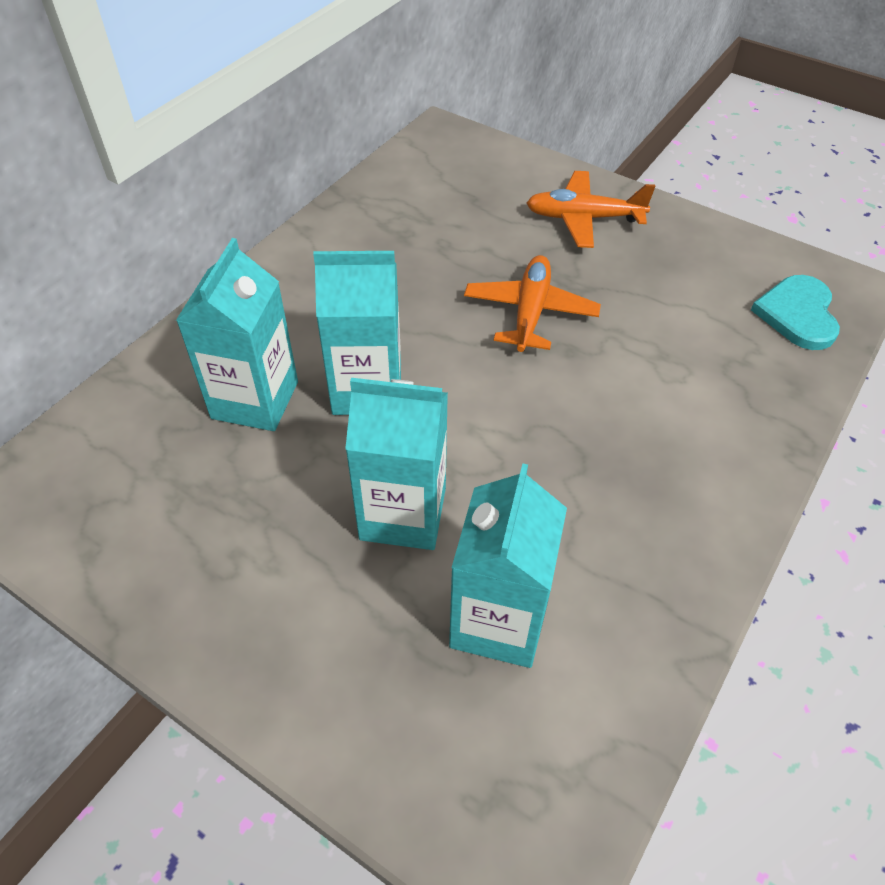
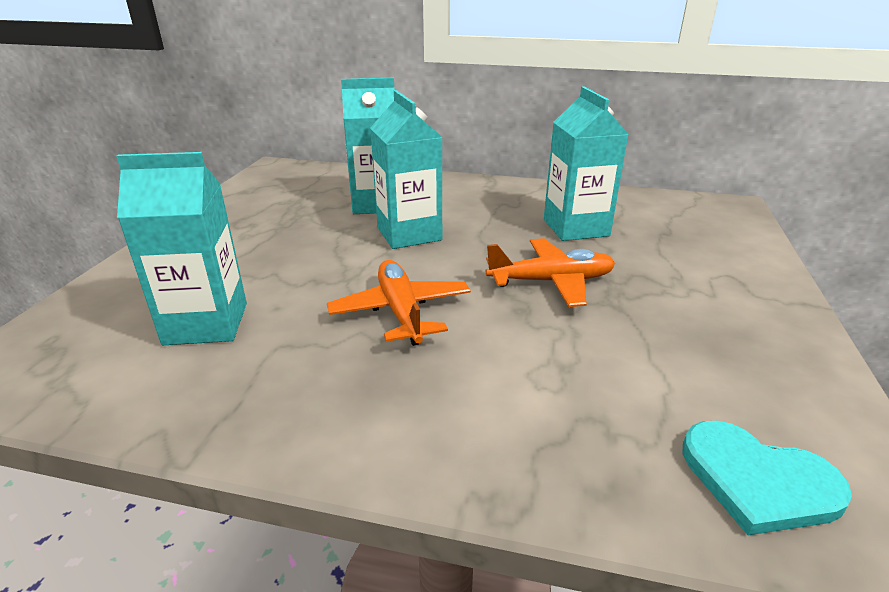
camera: 70 degrees right, 20 degrees down
(403, 513) = (299, 268): turquoise carton -> turquoise carton (576, 228)
(583, 218) = (718, 288): orange plane -> orange plane (401, 312)
(797, 314) = (757, 481): turquoise heart -> turquoise heart turned 135 degrees counterclockwise

